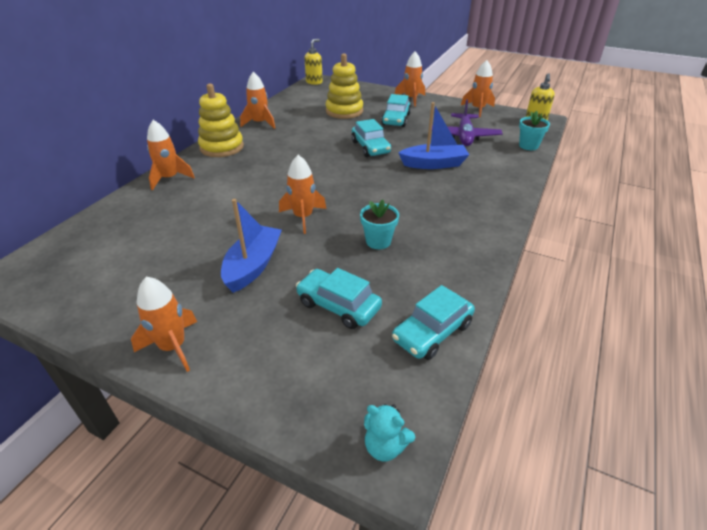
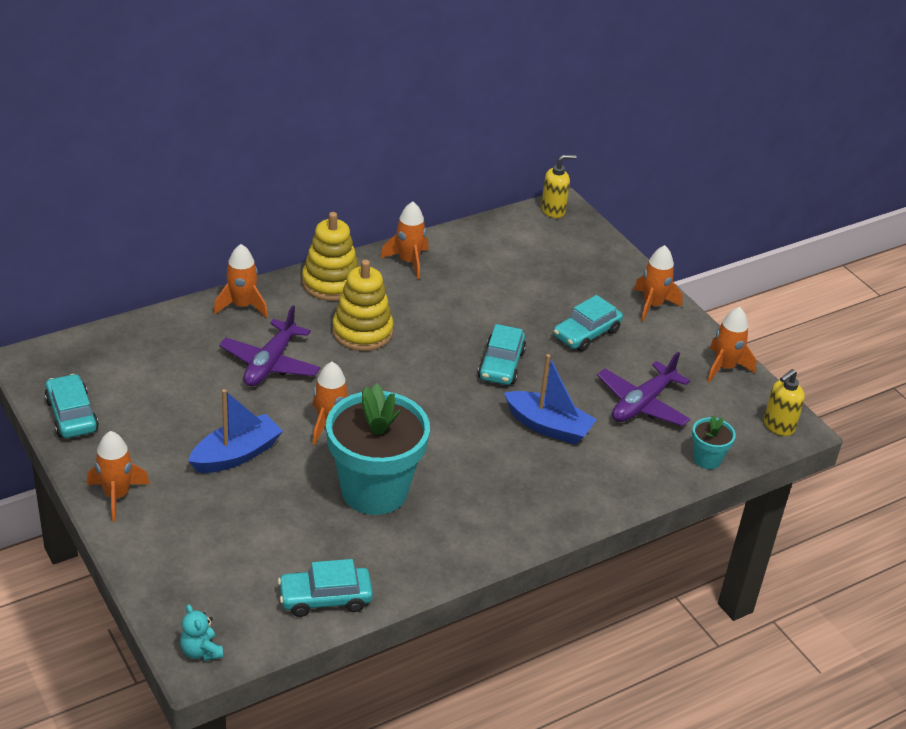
camera: 30 degrees right, 0 degrees up
(222, 201) = (270, 363): none -> purple plane
(338, 305) = (272, 533): turquoise car -> turquoise car (71, 415)
(344, 111) = (535, 287): yellow stacking toy -> yellow stacking toy (362, 332)
(378, 241) = (374, 490): turquoise flower pot -> turquoise flower pot, size x2.27

